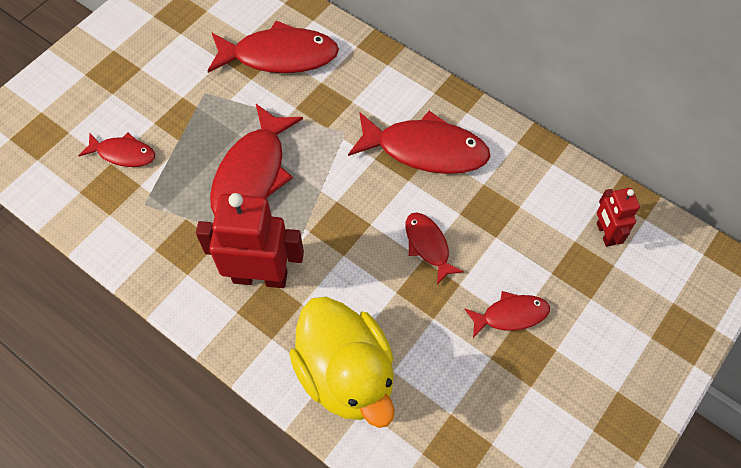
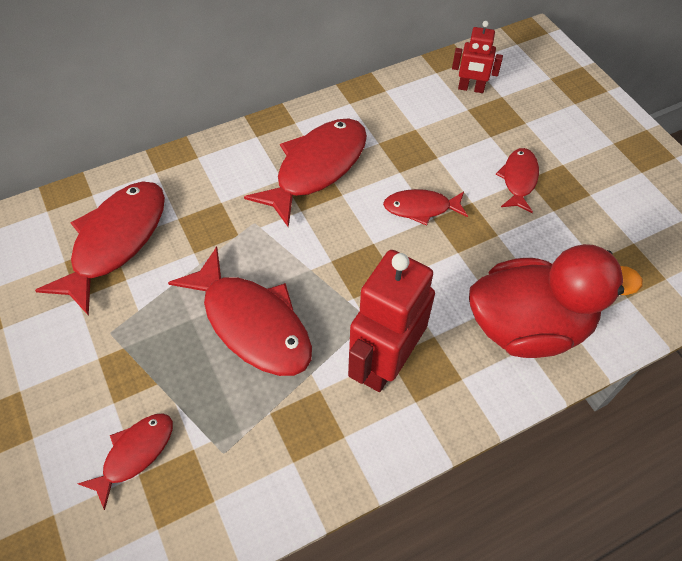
camera: 65 degrees left, 5 degrees down
(346, 374) = (528, 326): yellow duck -> red duck

